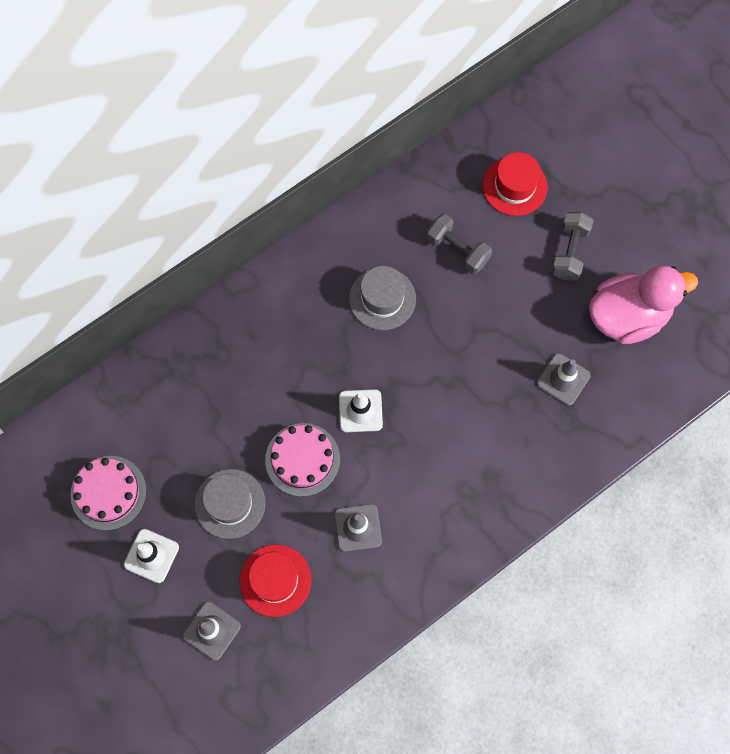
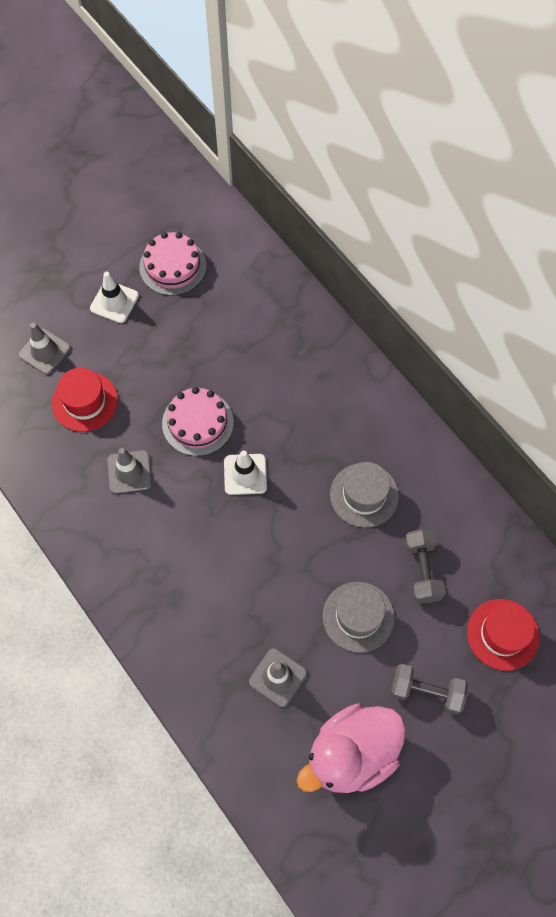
camera: 90 degrees right, 5 degrees down
(230, 503) = (158, 362): grey hat -> grey hat (358, 616)
(457, 250) = (422, 570): grey dumbbell -> grey dumbbell turned 45 degrees counterclockwise
(627, 316) = (352, 754): pink duck -> pink duck turned 75 degrees clockwise

